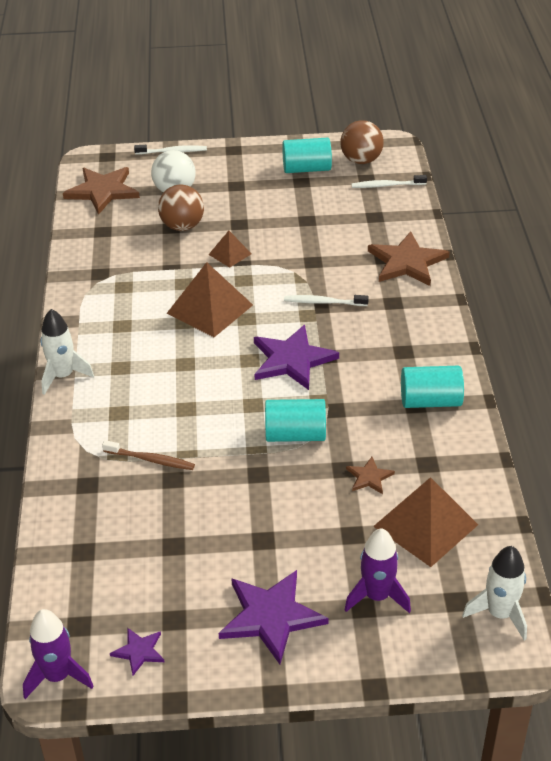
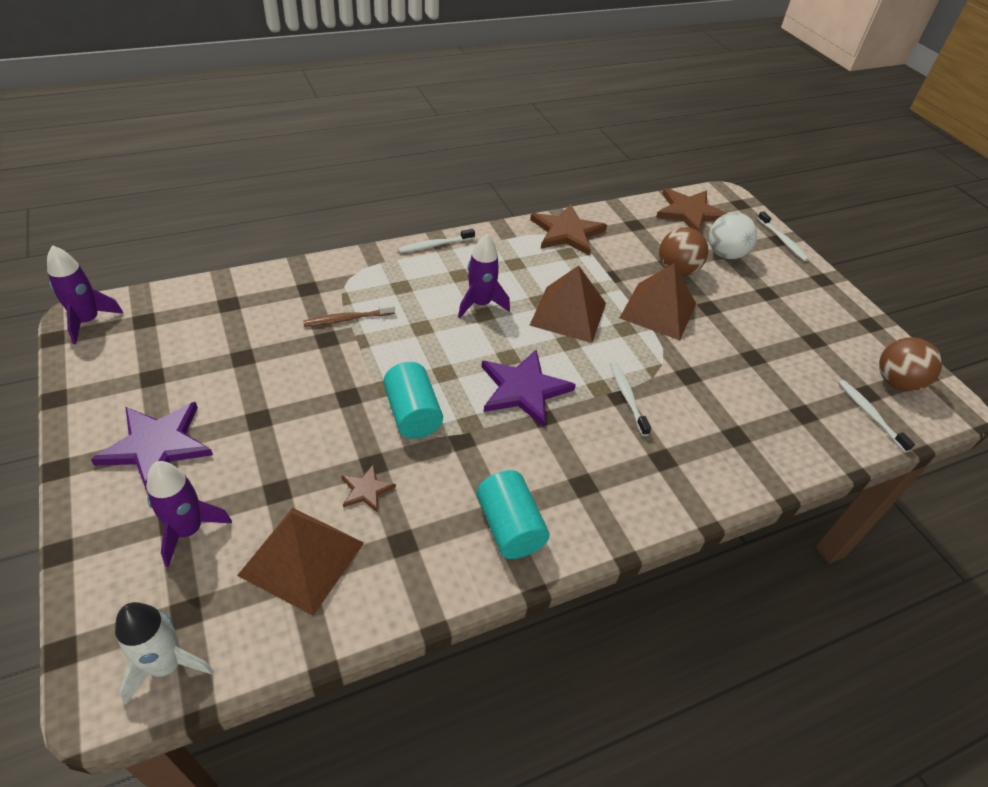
camera: 65 degrees right, 5 degrees up
(63, 376) = (435, 245): white rocket -> white toothbrush
(139, 651) = (113, 363): purple star -> none
(150, 460) = (348, 319): brown toothbrush -> brown toothbrush turned 75 degrees clockwise
(171, 362) = (480, 304): none -> purple rocket
(230, 254) = (658, 310): brown pyramid -> brown pyramid, size x1.90
(306, 169) = (840, 340): turquoise cylinder -> none
(407, 262) = (743, 459): brown star -> brown star (567, 232)

